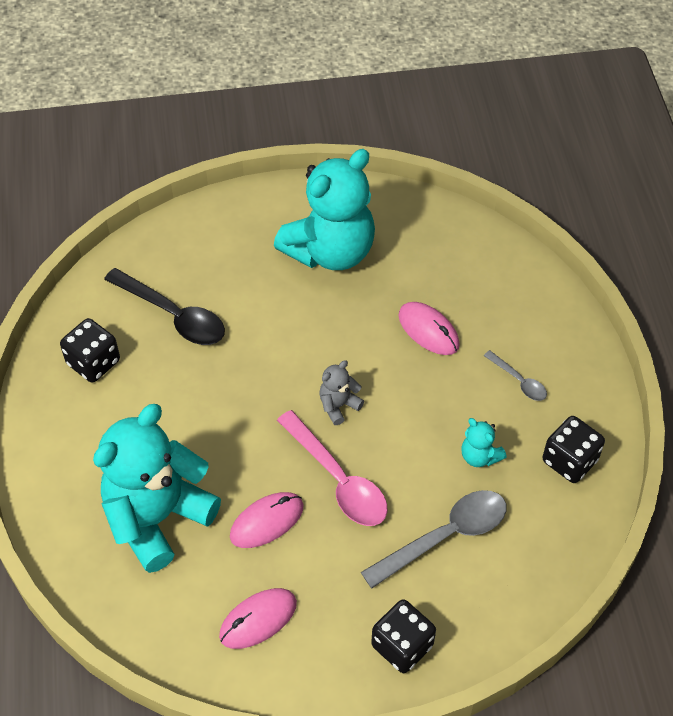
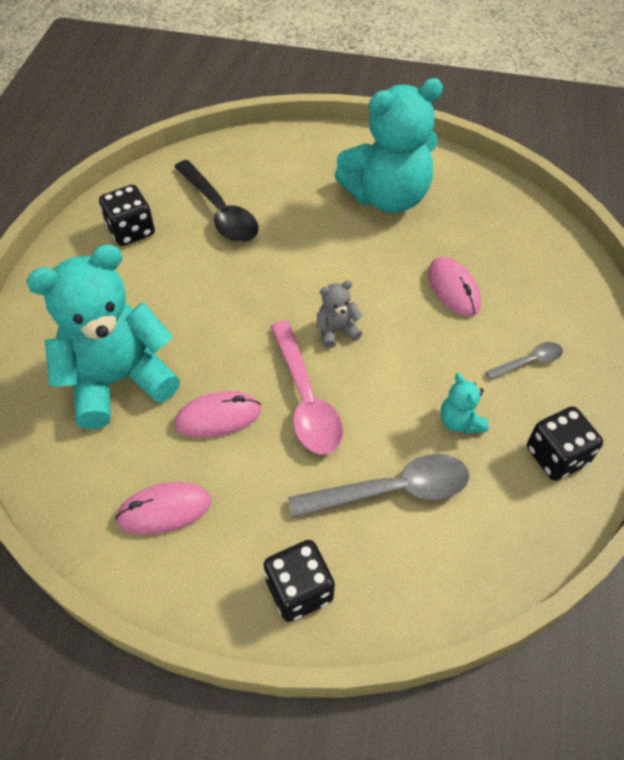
camera: 20 degrees right, 0 degrees up
(519, 381) = (529, 361): grey spoon -> grey spoon turned 90 degrees counterclockwise

